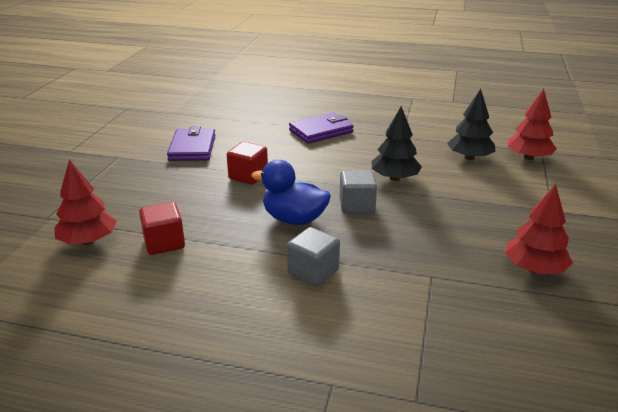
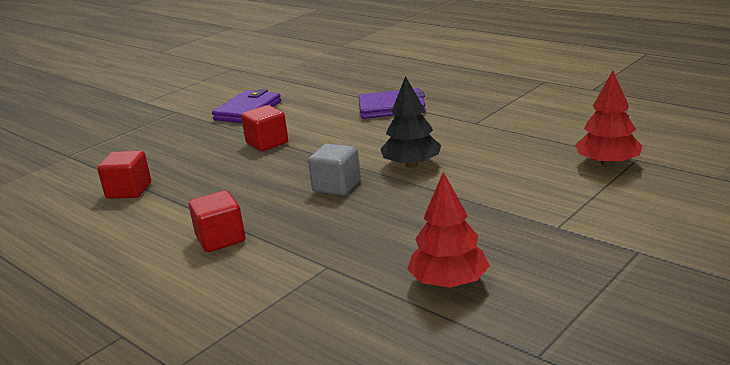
camera: 30 degrees right, 5 degrees down
(88, 241) = (76, 179): red tree -> none
(294, 219) = (261, 189): blue duck -> none
(313, 272) = (220, 239): grey cube -> red cube
(469, 157) = (529, 154): black tree -> none

